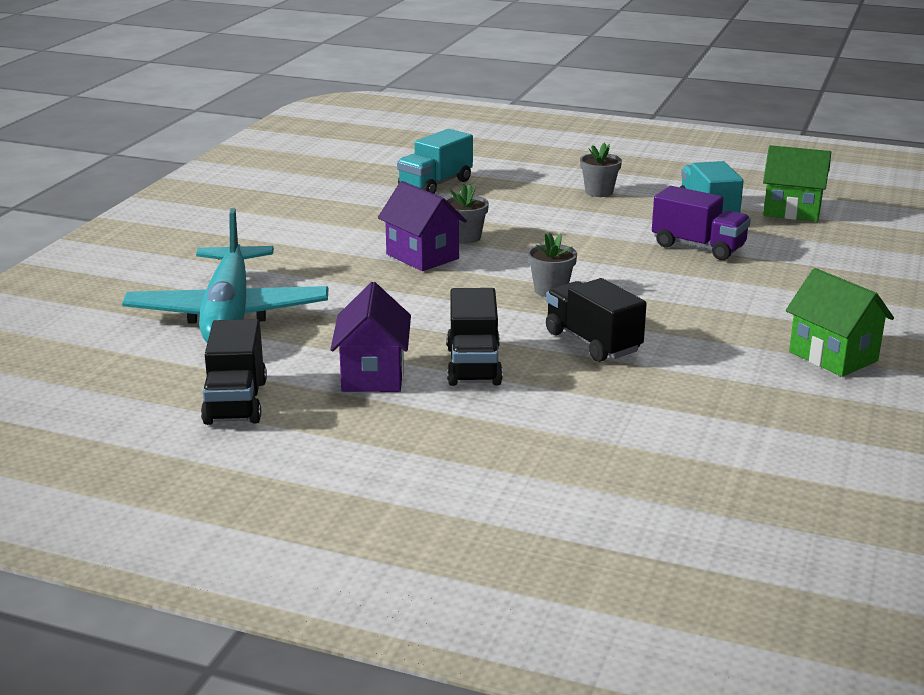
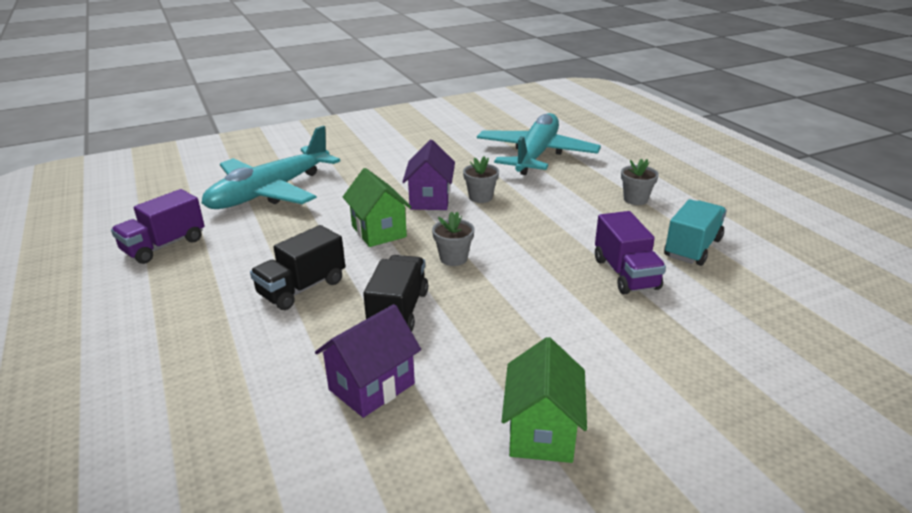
camera: 45 degrees right, 5 degrees up
(236, 402) = (164, 246): black truck -> purple truck
(373, 375) = (246, 265): purple house -> purple house (371, 386)
(435, 184) = (536, 155): turquoise truck -> turquoise plane
(792, 211) = (773, 278): green house -> green house (379, 231)

